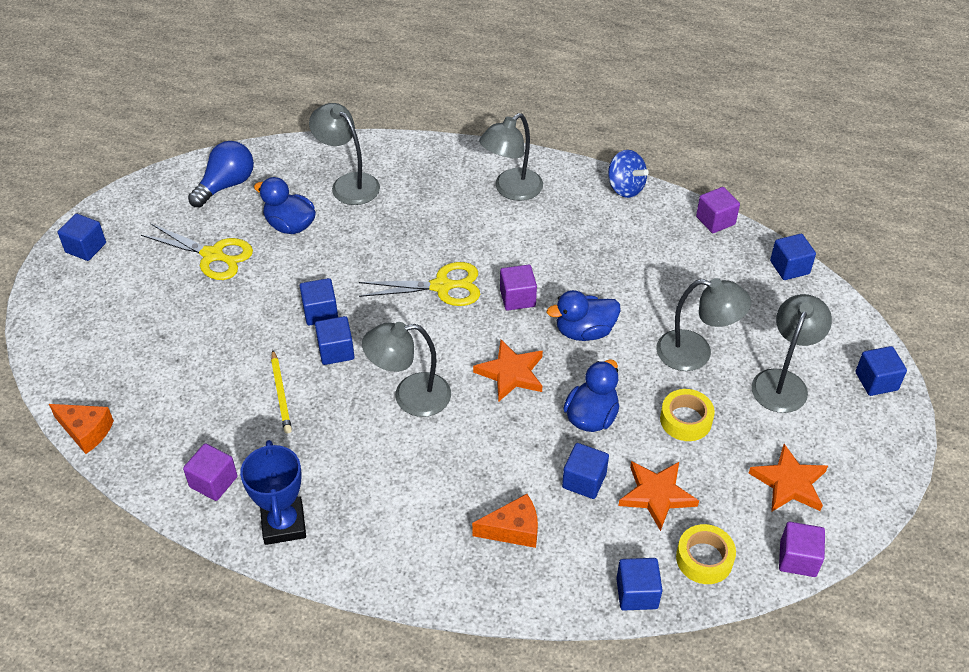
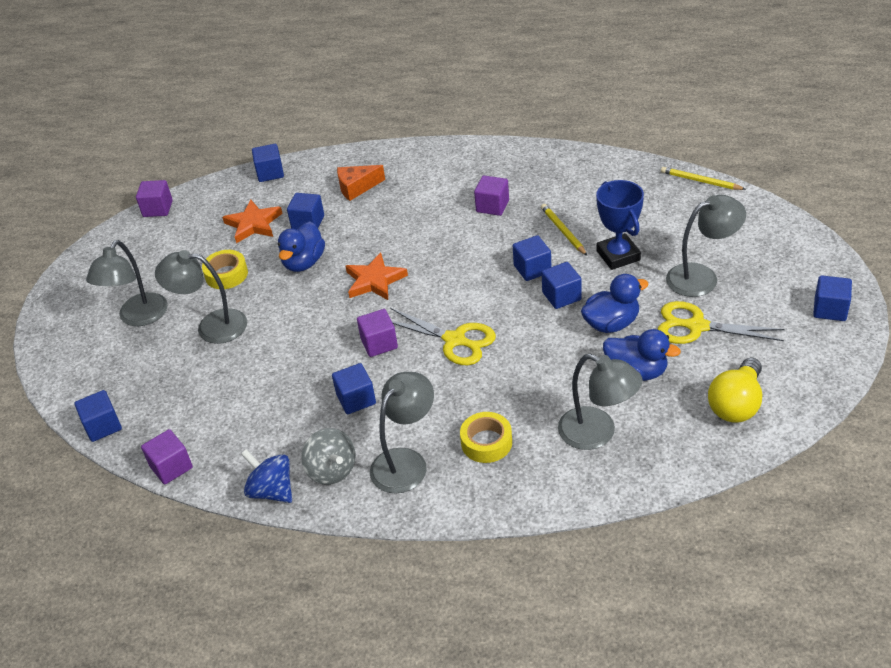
camera: 175 degrees right, 5 degrees down
(86, 431) = (700, 181): orange cheese -> yellow pencil
(213, 482) = (582, 172): purple cube -> purple cube (492, 206)
(226, 185) = (736, 404): blue light bulb -> yellow light bulb
(283, 524) = (519, 161): blue trophy -> blue trophy (618, 255)
(410, 396) = (455, 249): grey lamp -> grey lamp (701, 277)
(442, 286) = (455, 340): yellow scissors -> yellow scissors turned 135 degrees counterclockwise
(574, 194) = (332, 470): none -> grey spinning top
(584, 331) = (312, 325): blue duck -> blue duck (611, 324)
(704, 559) = (223, 197): yellow tape -> yellow tape (486, 442)
(789, 483) = (152, 249): orange star -> none
(876, 381) = (56, 333): blue cube -> blue cube (356, 399)

